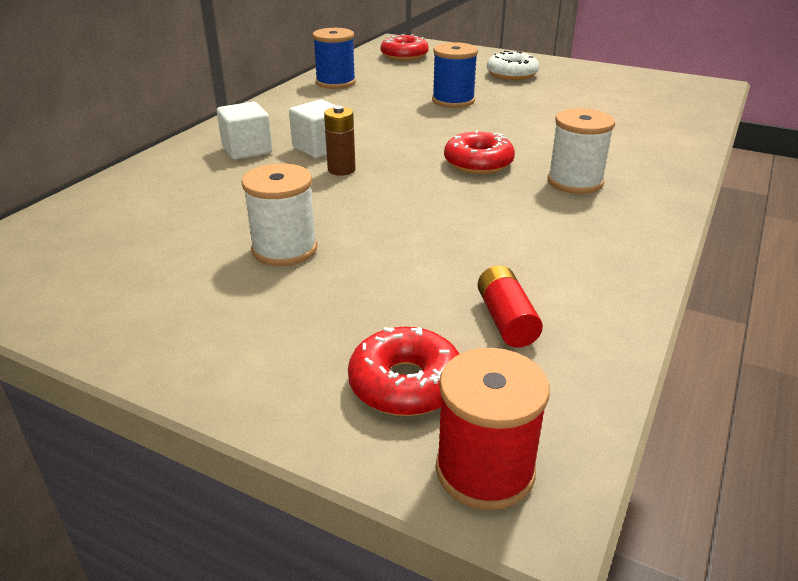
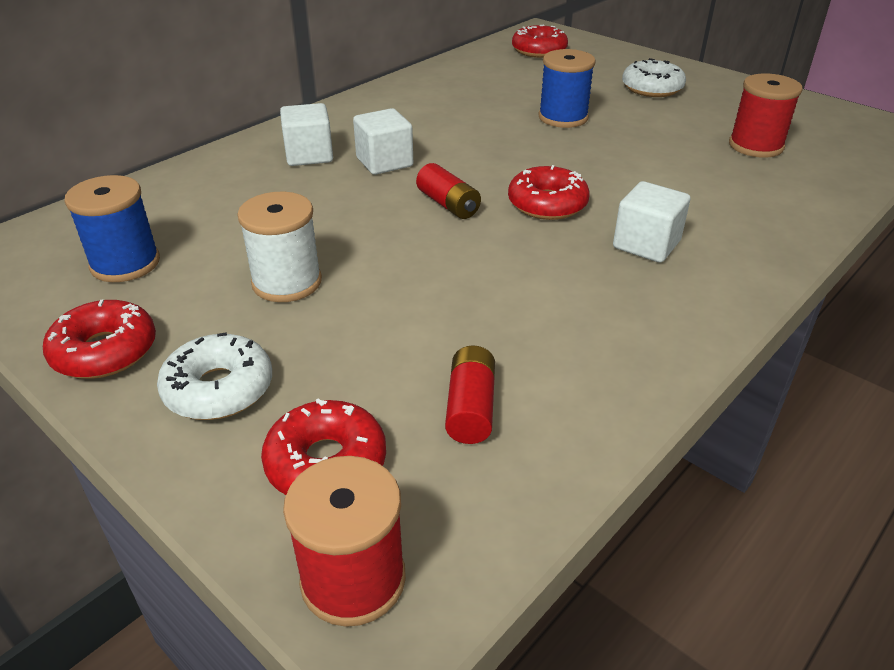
camera: 15 degrees right, 5 degrees up
(136, 330) = (105, 351): none -> red donut
(269, 343) = (219, 389): none -> white donut
(335, 82) = (444, 79): blue spool -> blue spool (125, 263)
(341, 170) = (393, 193): brown battery -> none
(395, 173) = (448, 204): none -> red battery
(575, 182) = (646, 244): white spool -> white cube
(615, 106) = (755, 146): none -> red spool

